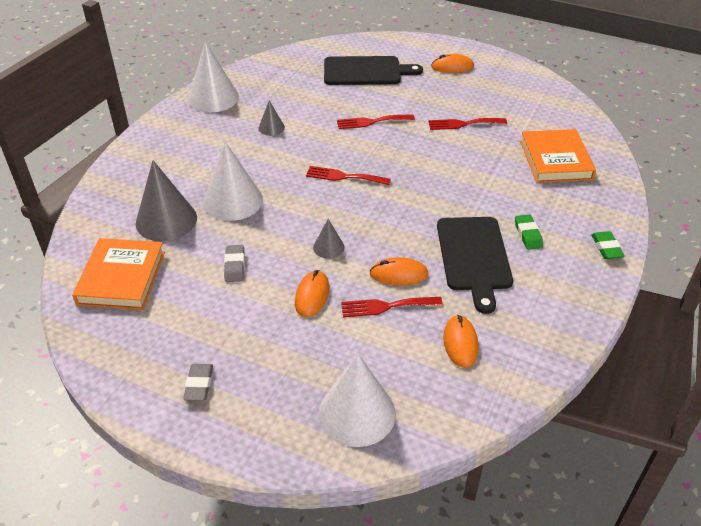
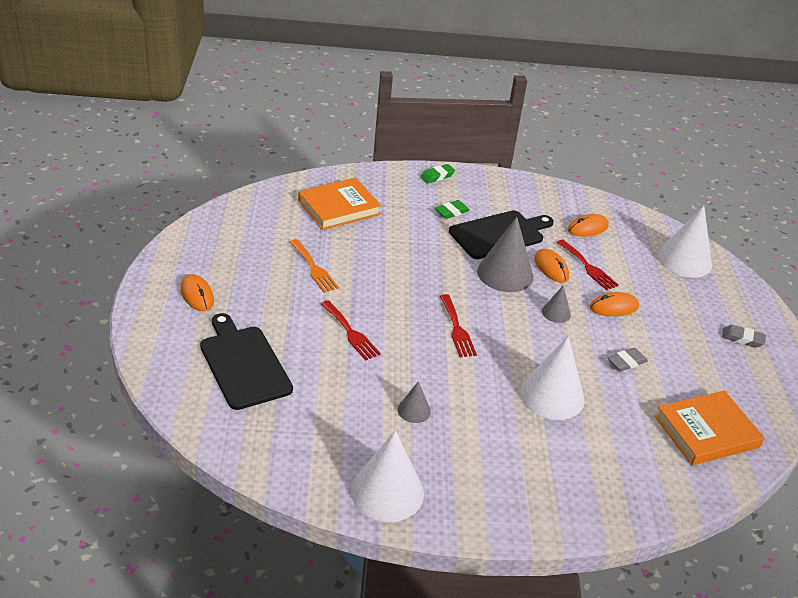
camera: 120 degrees left, 5 degrees down
(166, 220) = (618, 434): grey cone -> grey cone (505, 274)
(199, 384) = (742, 339): grey eraser -> grey eraser turned 45 degrees clockwise
(463, 124) = (314, 268): red fork -> orange fork

